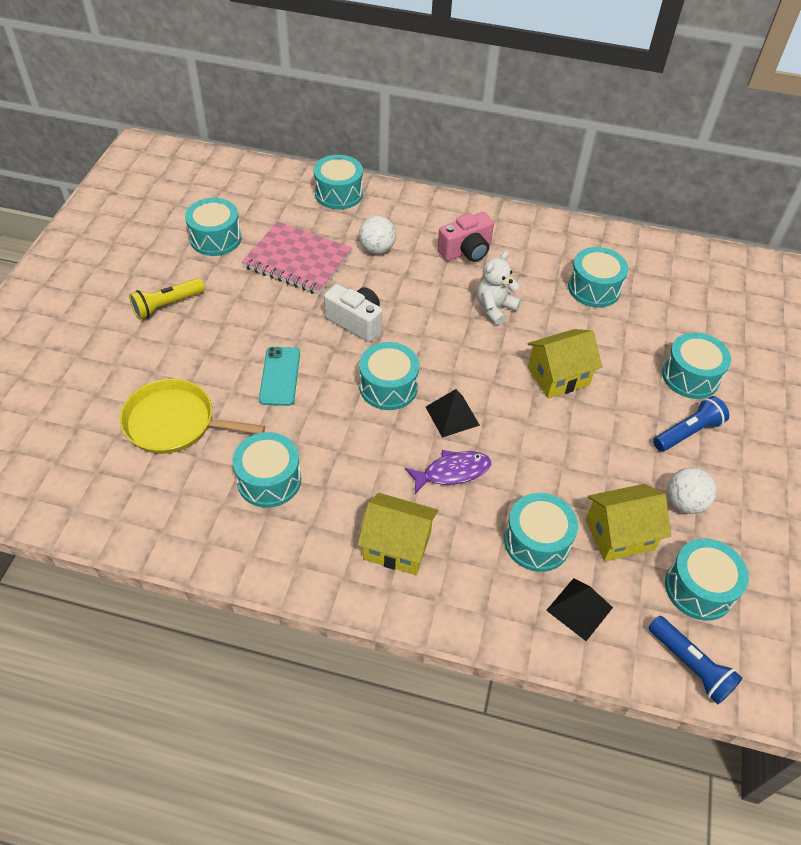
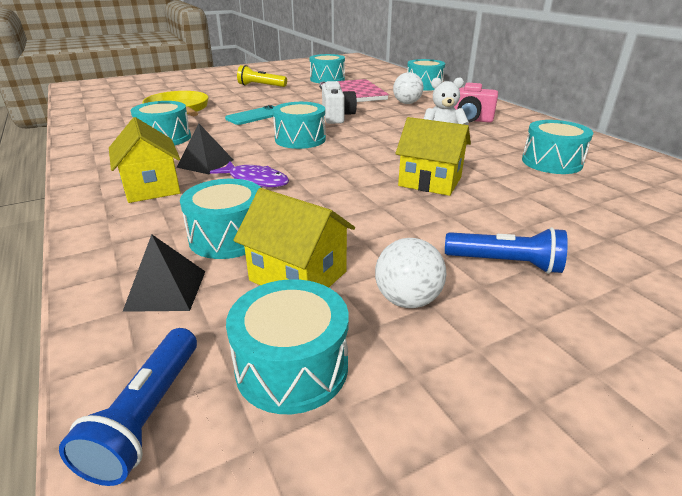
camera: 50 degrees right, 20 degrees down
(452, 415) = (311, 163): black pyramid -> black pyramid (205, 163)
(690, 376) = (576, 236): turquoise drum -> none

